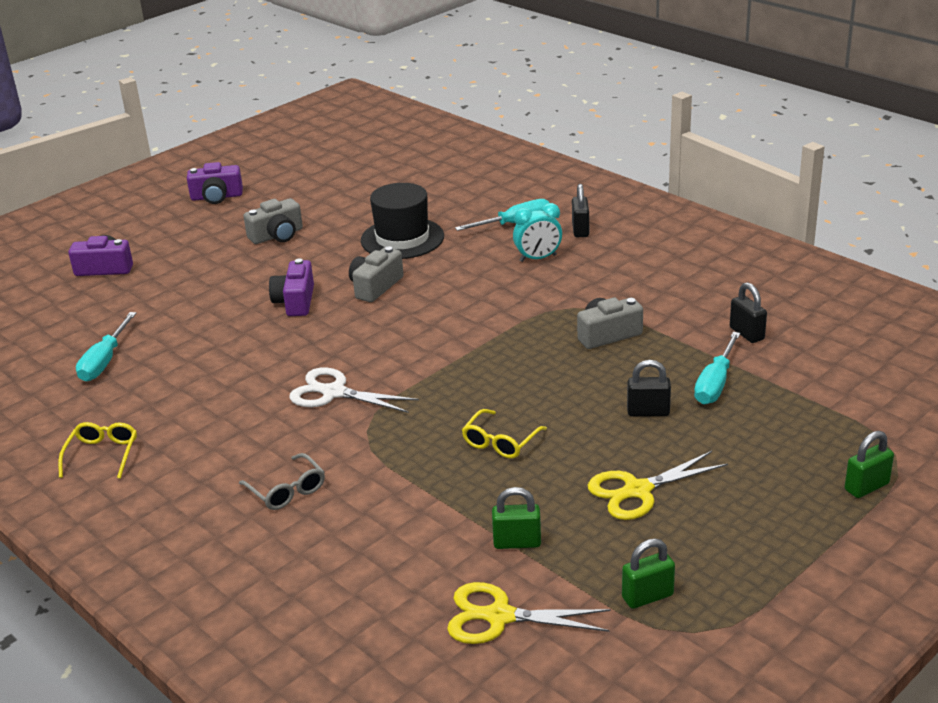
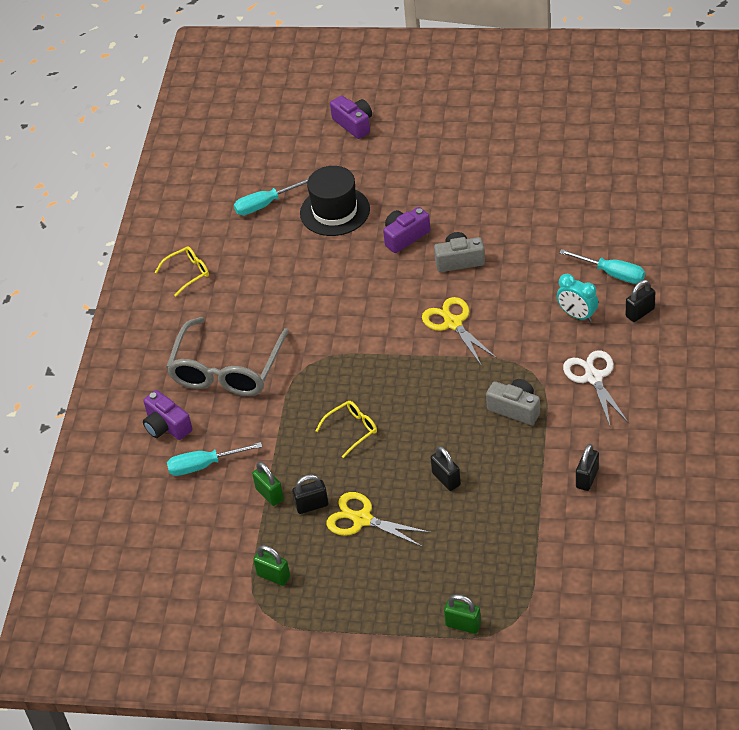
camera: 55 degrees right, 15 degrees up
(216, 197) = (488, 103): purple camera -> purple camera (166, 426)
(277, 235) = (471, 169): grey camera -> none
(287, 490) = (227, 370): grey glasses -> grey glasses, size x2.16
(334, 393) = (329, 324): white scissors -> white scissors (593, 378)
(402, 238) = (532, 231): black hat -> black hat (335, 211)
(500, 442) = (352, 430): yellow glasses -> yellow glasses turned 150 degrees clockwise
(500, 617) = (206, 524): yellow scissors -> yellow scissors (453, 323)
(573, 518) = (312, 505): none -> black padlock
(715, 383) = (509, 494): turquoise screwdriver -> turquoise screwdriver (204, 465)

